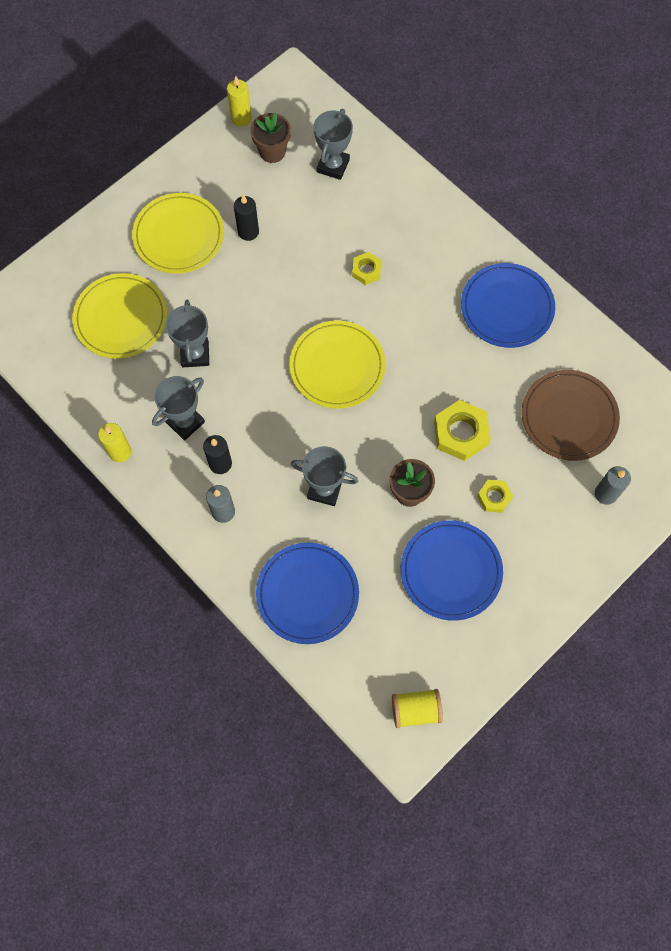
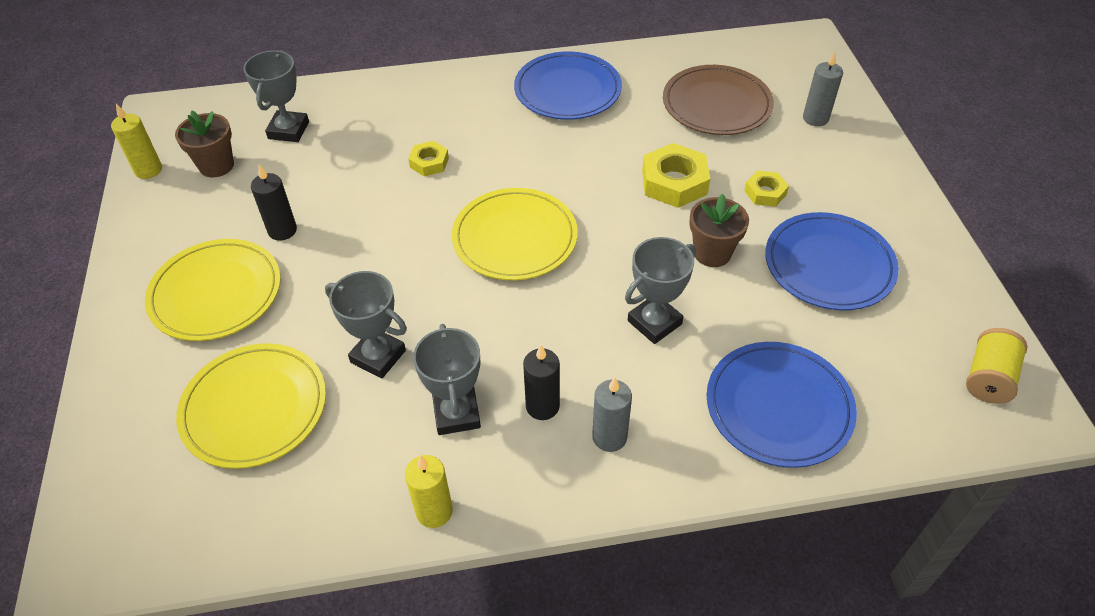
camera: 55 degrees left, 20 degrees down
(333, 166) = (288, 130): grey trophy -> grey trophy turned 45 degrees clockwise

